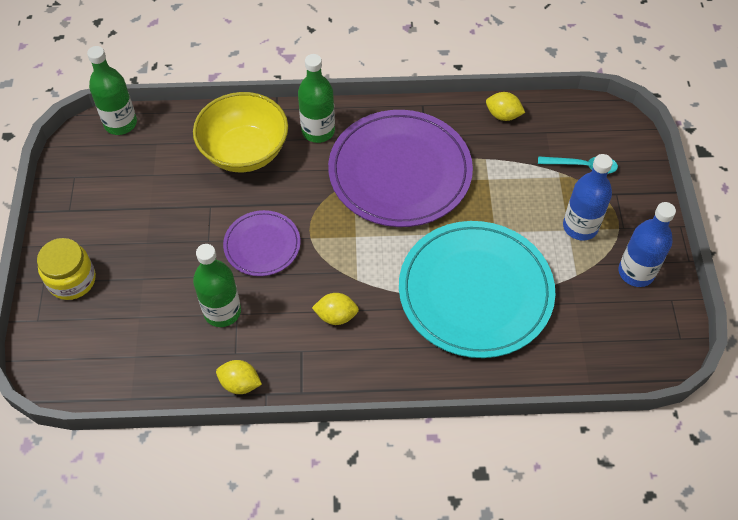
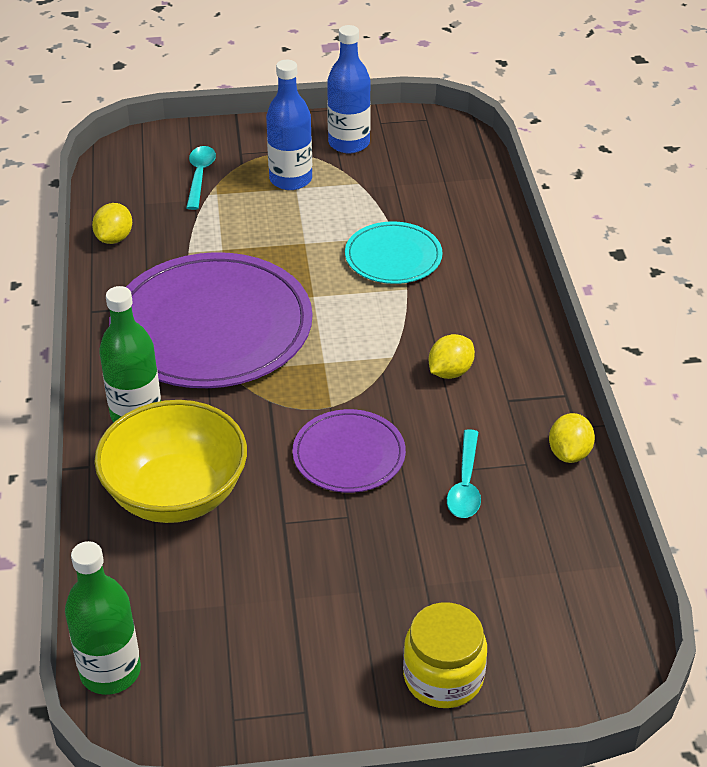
camera: 95 degrees left, 15 degrees down
(222, 311) = (465, 484): green bottle -> turquoise spoon
(336, 316) = (450, 372): yellow lemon -> yellow lemon turned 45 degrees clockwise
(475, 291) = (393, 257): turquoise plate -> turquoise plate, size x0.51

